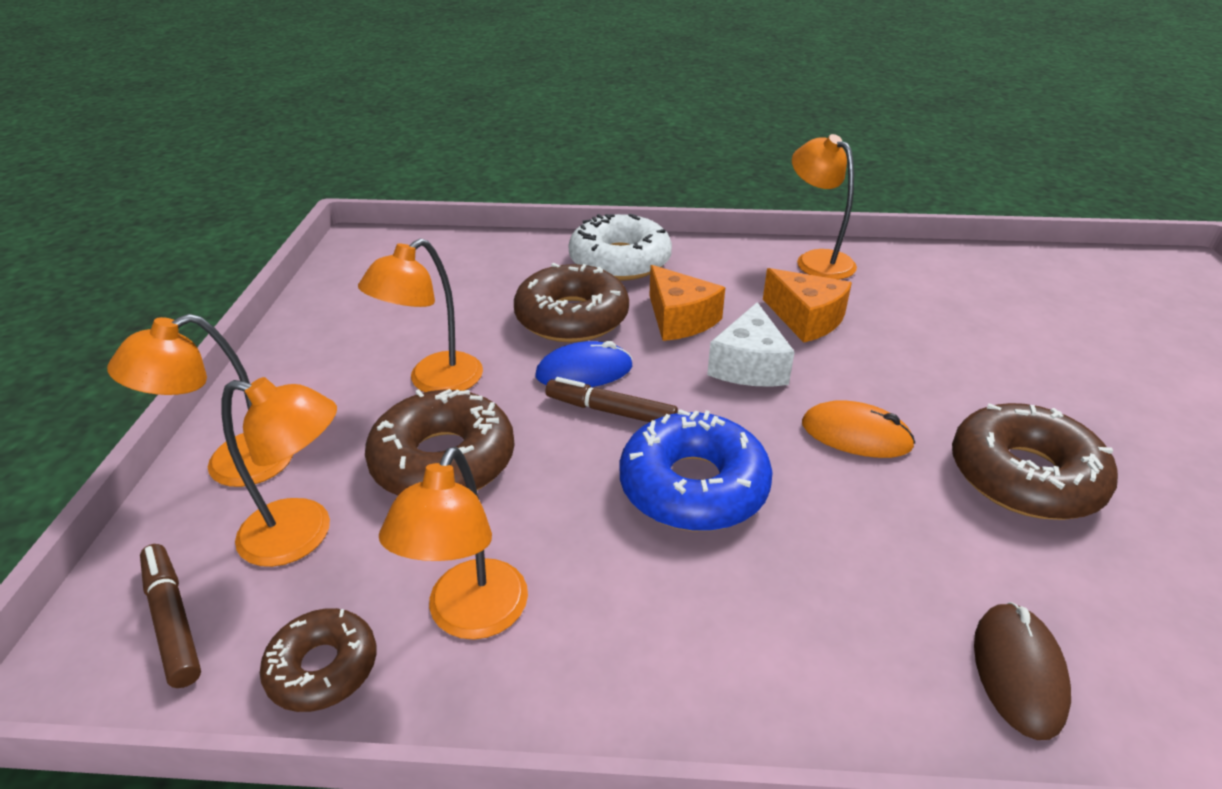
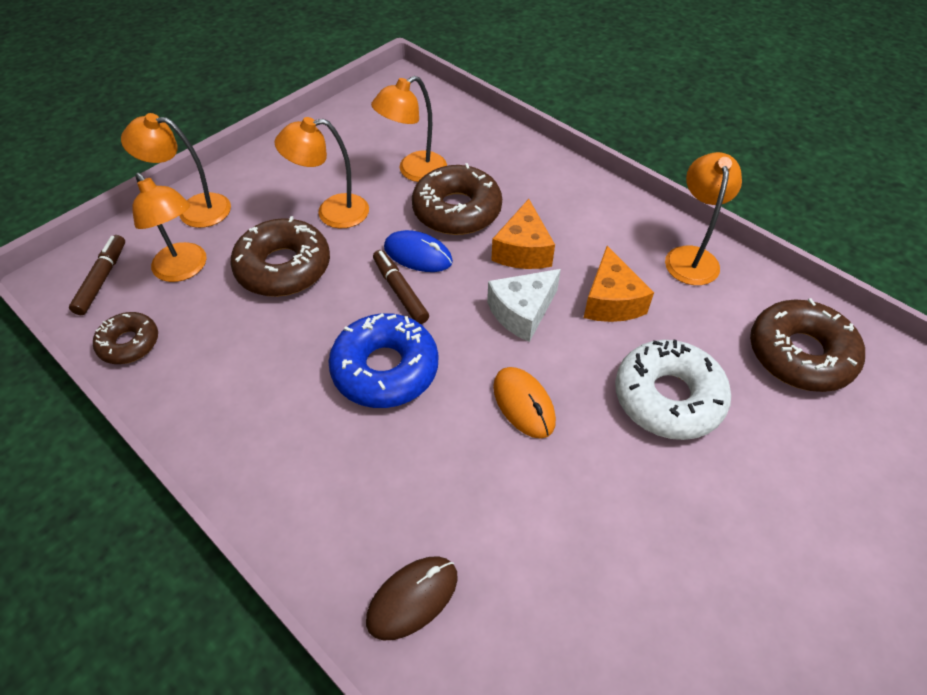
camera: 40 degrees right, 15 degrees up
(470, 617) = (205, 363): orange lamp -> orange lamp (414, 171)
(620, 261) = (542, 181): white donut -> white donut (668, 397)
(1024, 476) = (594, 508): brown donut -> brown donut (800, 354)

